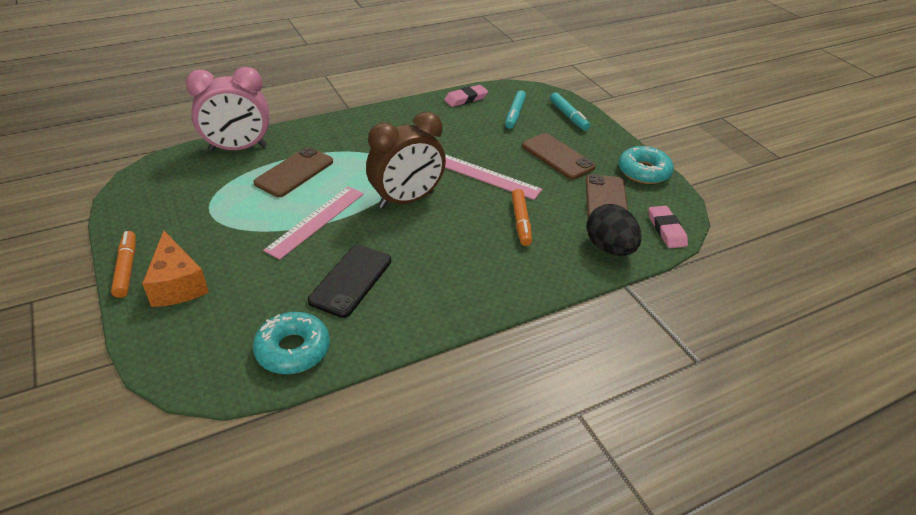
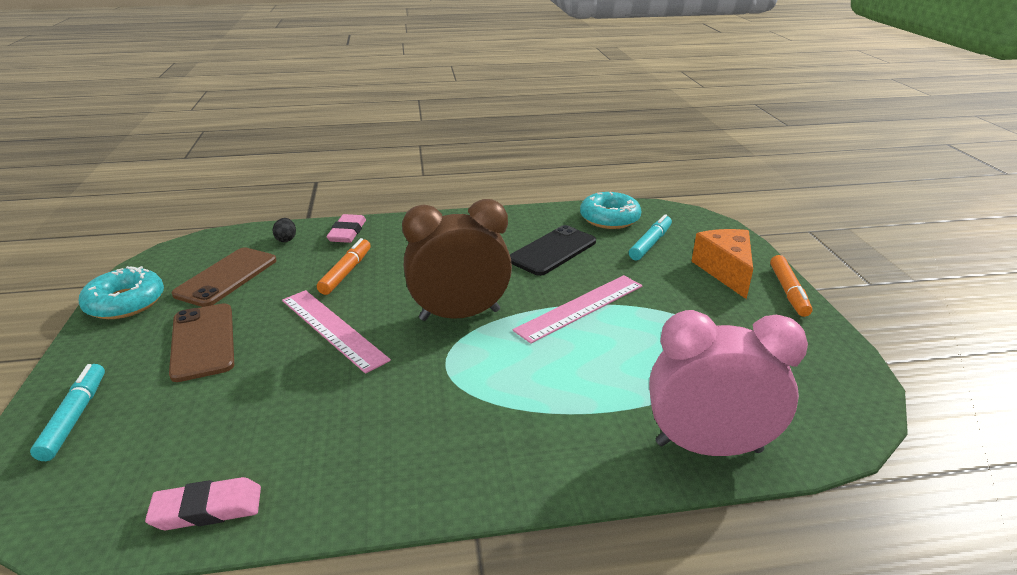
camera: 160 degrees left, 10 degrees down
(294, 172) = (606, 380): brown phone -> none
(515, 114) = (161, 441): turquoise marker -> turquoise marker (650, 243)
(609, 248) = (286, 239): black egg -> black egg, size x0.46
(666, 230) = (208, 244): pink eraser -> pink eraser (347, 232)

